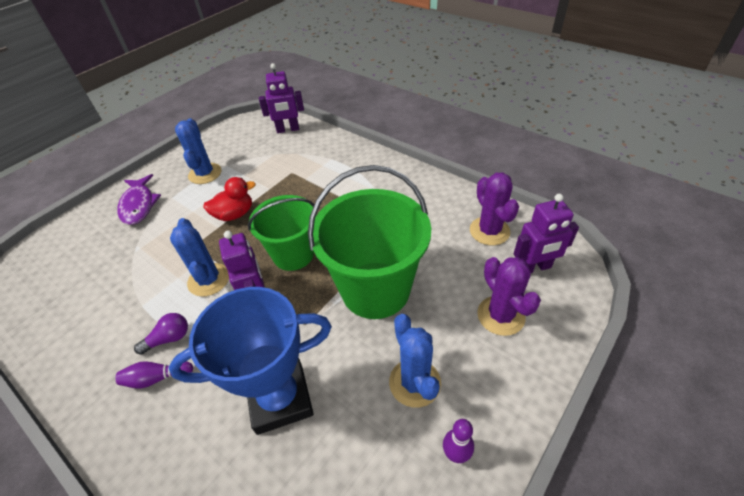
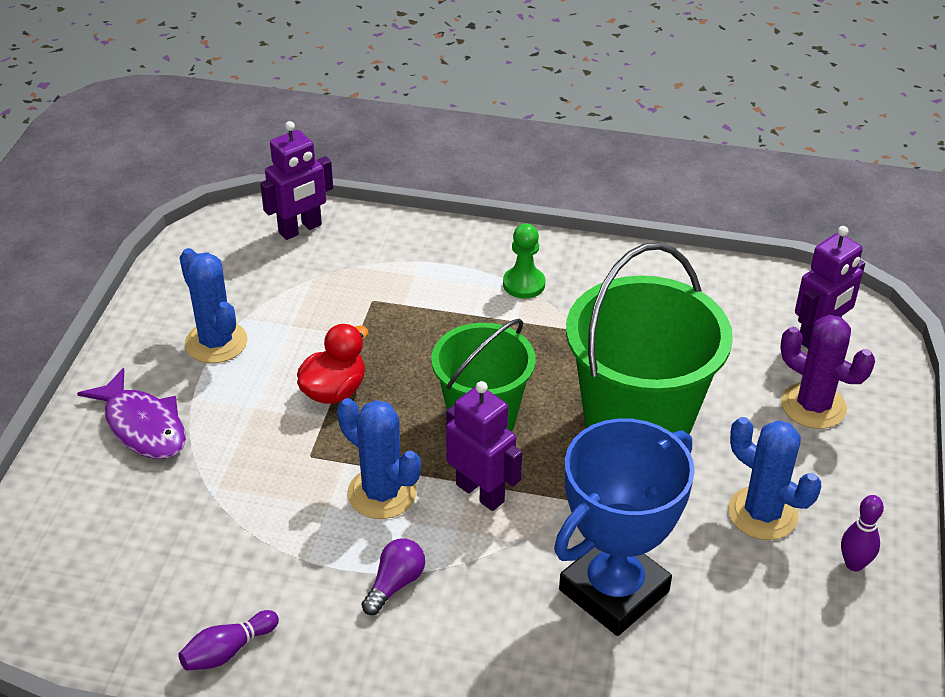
camera: 30 degrees left, 5 degrees down
(157, 378) = (425, 633): purple bowling pin -> purple bowling pin (228, 651)
(374, 185) = (524, 284): none -> green pawn
(489, 231) = (734, 305): purple cactus -> none

